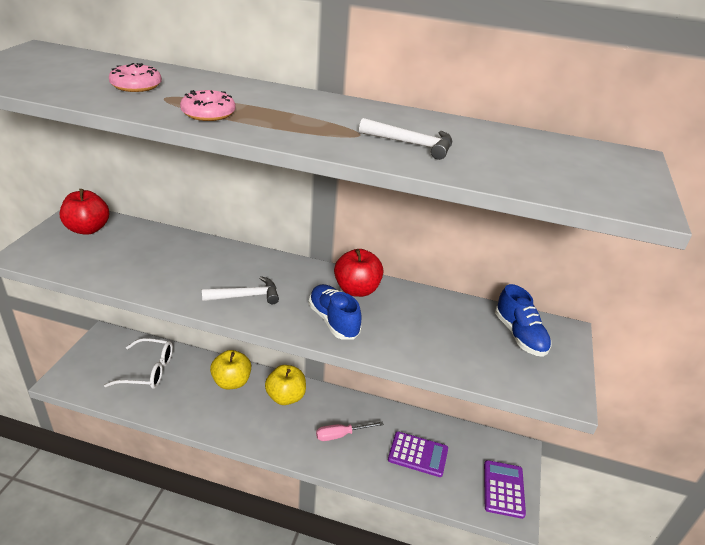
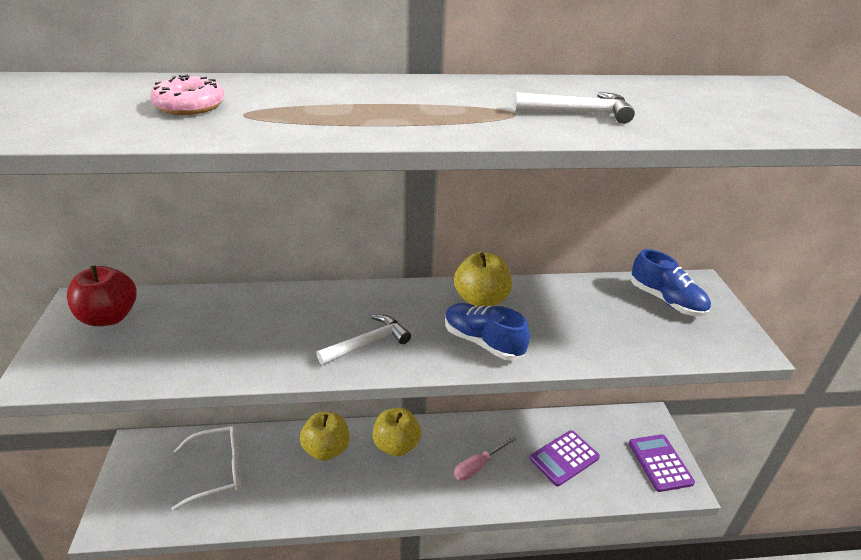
camera: 20 degrees left, 0 degrees up
(208, 113) = (321, 122): pink donut -> none
(357, 290) = (481, 300): red apple -> yellow apple
(418, 454) = (564, 458): purple calculator -> purple calculator turned 150 degrees clockwise

